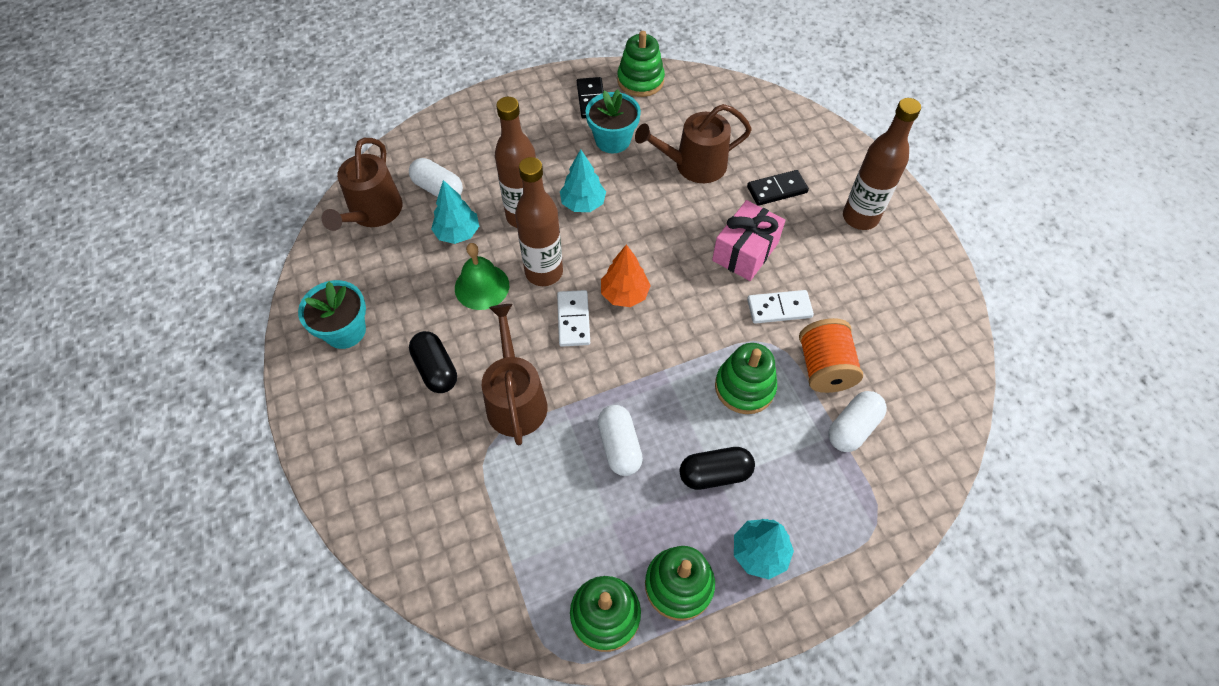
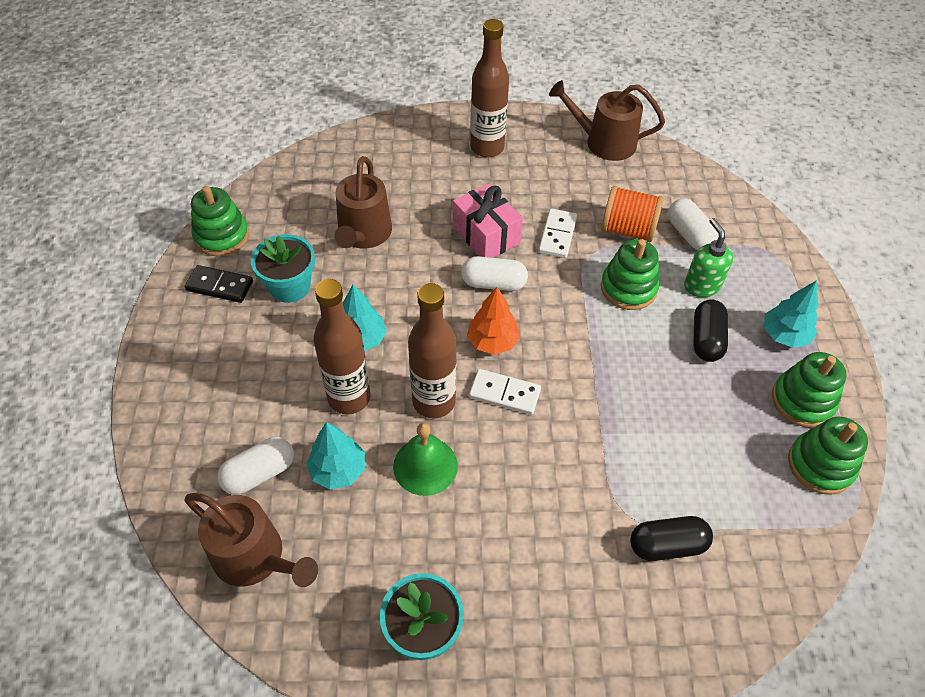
camera: 70 degrees left, 5 degrees down
(436, 369) = (516, 541): black capsule -> black capsule (667, 545)
(515, 400) = (581, 473): brown watering can -> brown watering can (604, 142)
(619, 446) = (659, 401): white capsule -> white capsule (493, 283)
(777, 190) = (427, 187): black domino -> none
(785, 455) = (701, 285): none -> green soap dispenser

